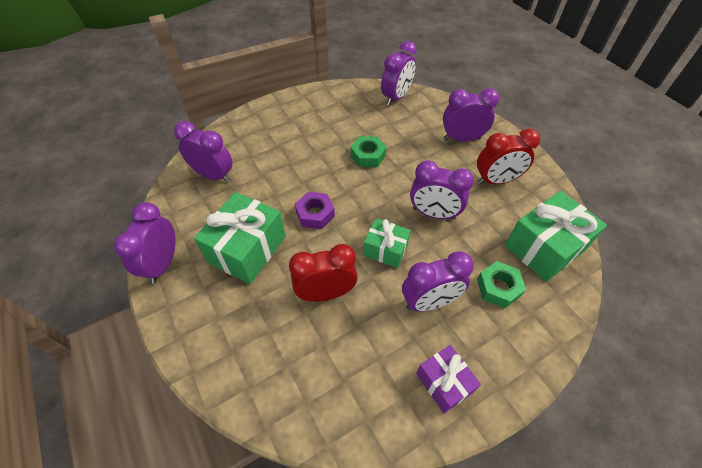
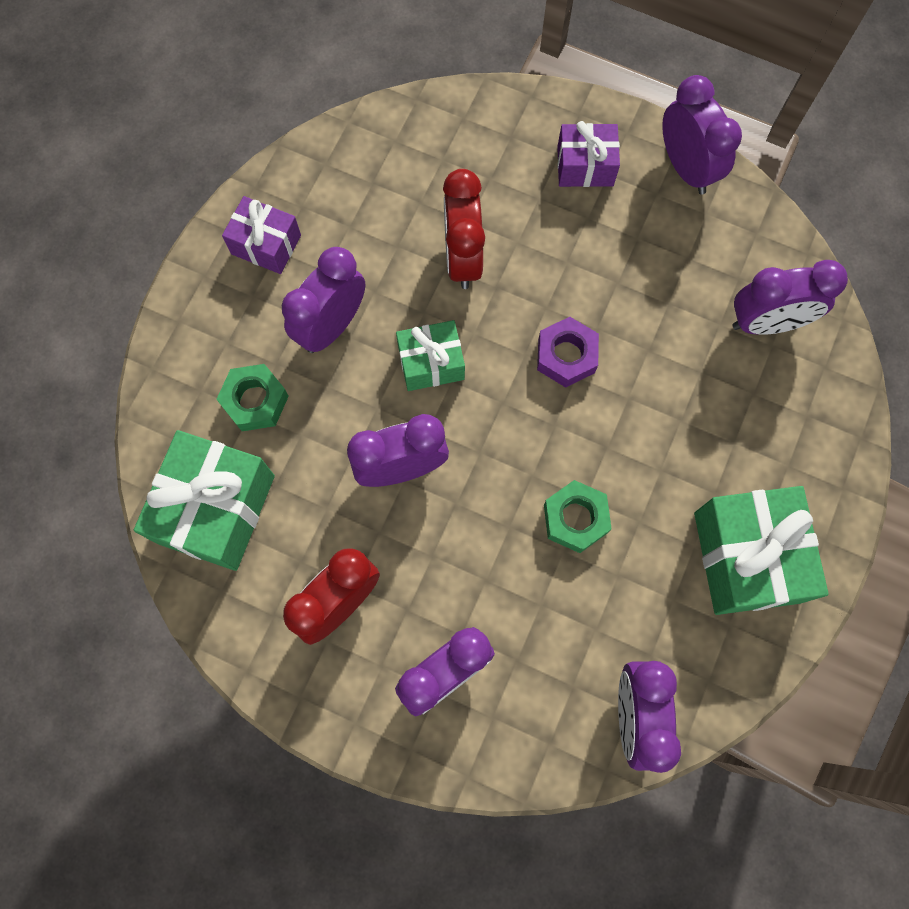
camera: 145 degrees right, 20 degrees up
(210, 301) = (585, 166): none -> purple gift
(247, 249) = (606, 249): green gift -> green gift (746, 557)
(326, 293) = (462, 258): red clock -> red clock turned 135 degrees clockwise

